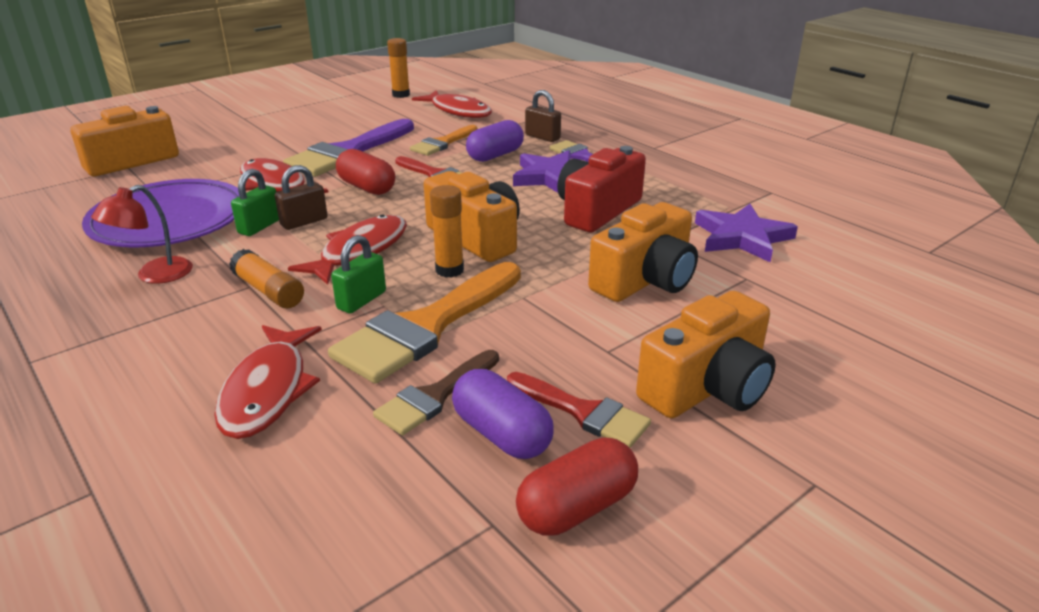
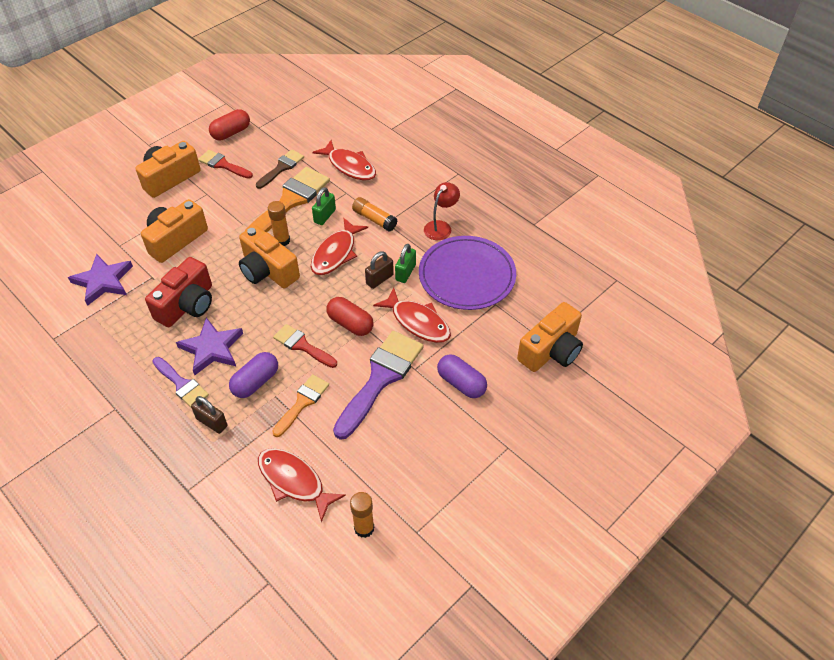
camera: 175 degrees right, 20 degrees up
(268, 390) = (349, 166): red fish -> red fish turned 135 degrees clockwise
(502, 434) = (255, 154): purple capsule -> purple capsule (461, 383)

